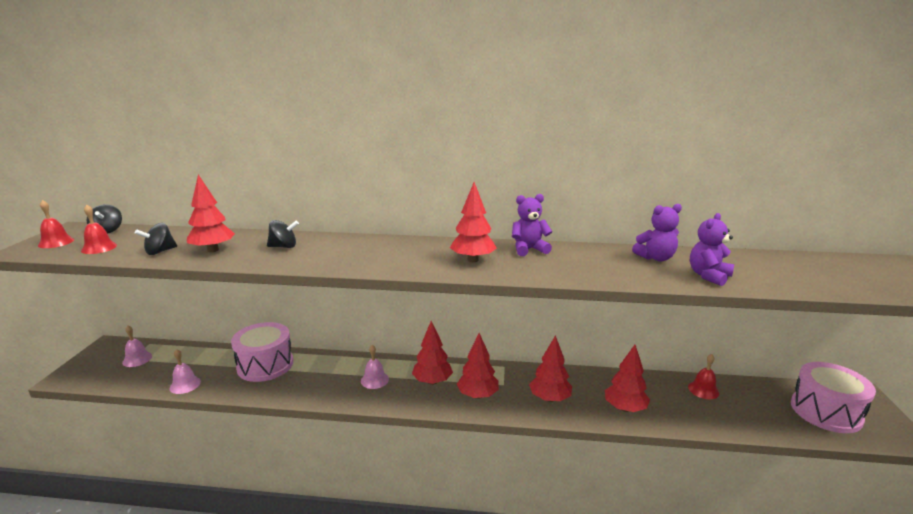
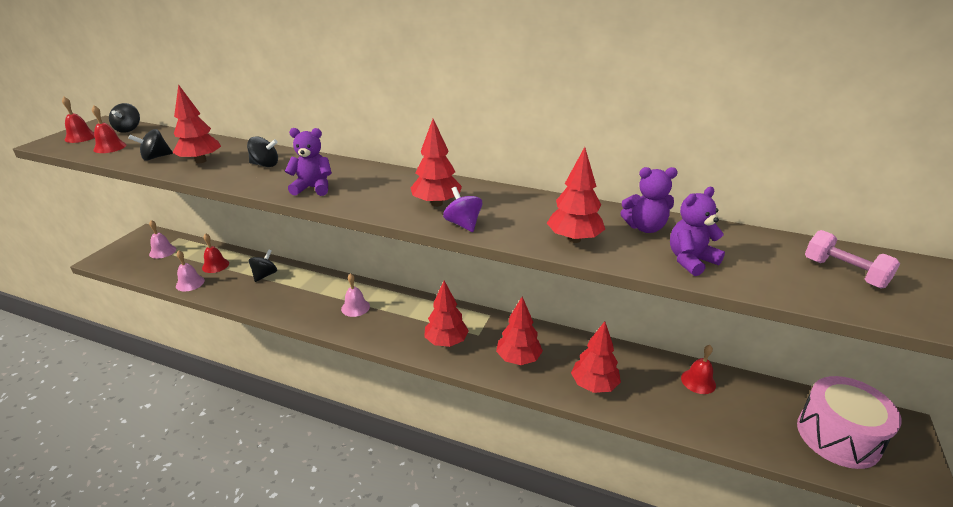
camera: 15 degrees right, 10 degrees up
(205, 364) = (215, 265): none -> red bell
(265, 365) = (265, 275): pink drum -> black spinning top
(432, 381) = (409, 319): red tree -> red tree (574, 239)
(509, 272) = (463, 224): none -> purple spinning top
(529, 249) = (506, 198): purple teddy bear -> purple teddy bear (313, 188)
(818, 270) = (844, 273): none -> pink dumbbell

